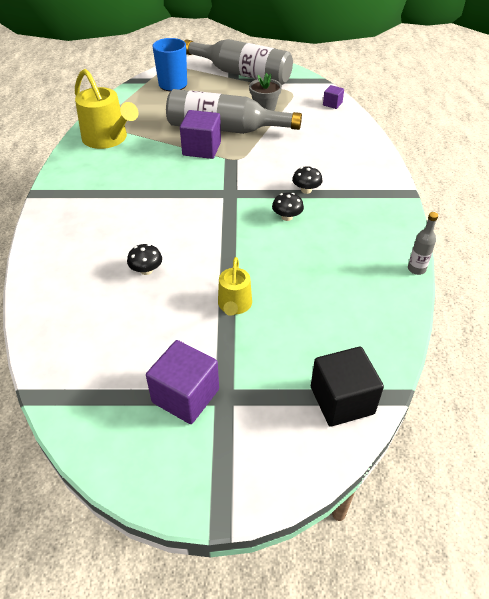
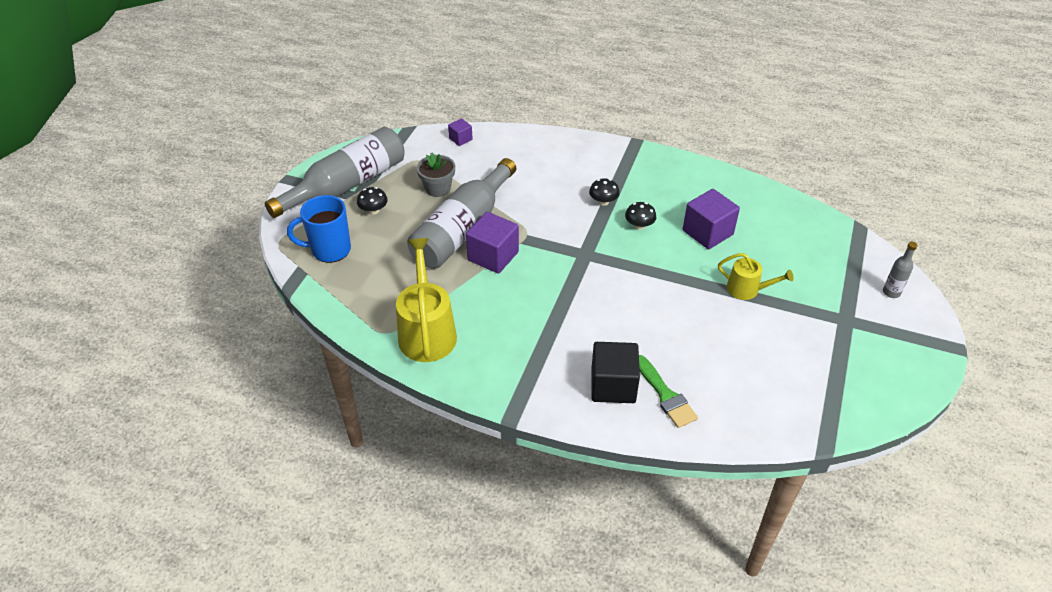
camera: 70 degrees left, 0 degrees up
(74, 270) = (665, 395): none -> green brush
(108, 139) = (427, 332): yellow watering can -> yellow watering can turned 75 degrees counterclockwise
(146, 270) = (683, 339): black mushroom -> black mushroom (373, 210)
(185, 396) = (841, 342): purple cube -> purple cube (707, 232)
(342, 400) = (859, 257): black cube -> black cube (613, 385)
(416, 269) = (734, 173): grey bottle -> grey bottle (891, 292)

